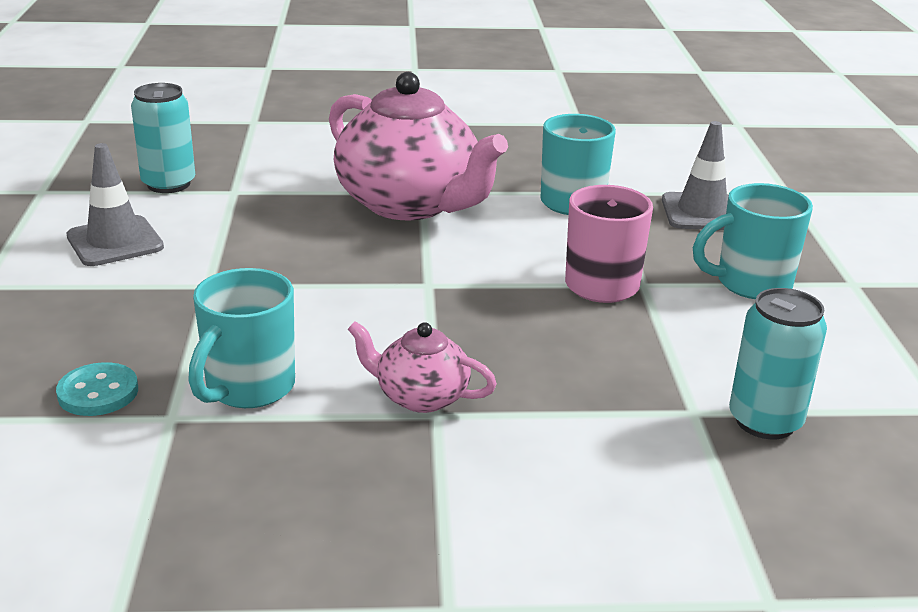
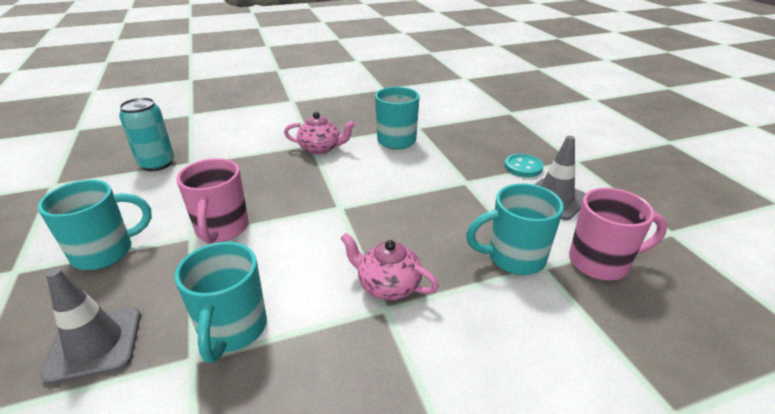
camera: 165 degrees right, 5 degrees up
(98, 392) = (454, 129): turquoise button -> turquoise button (523, 167)
(168, 184) = (600, 262): turquoise can -> pink mug
(254, 201) = (514, 258): none -> turquoise mug
(410, 204) = (388, 285): pink teapot -> pink teapot, size x0.48

